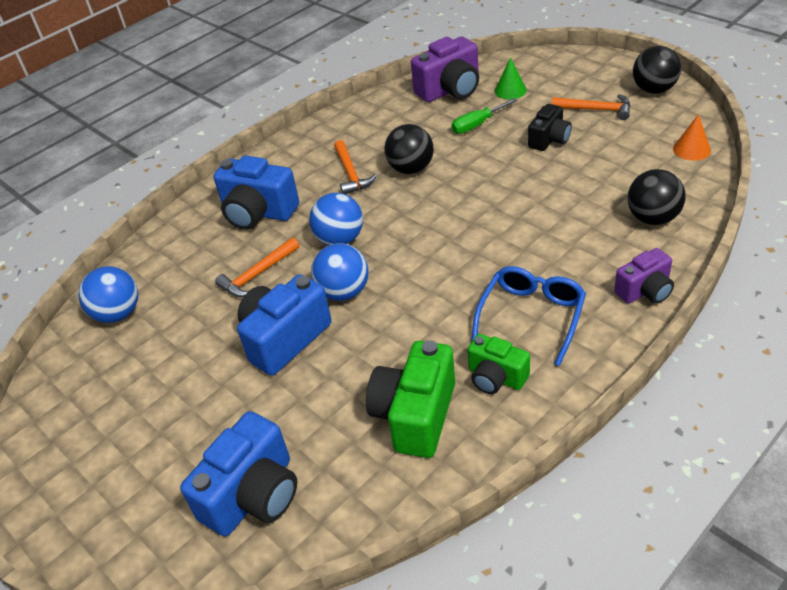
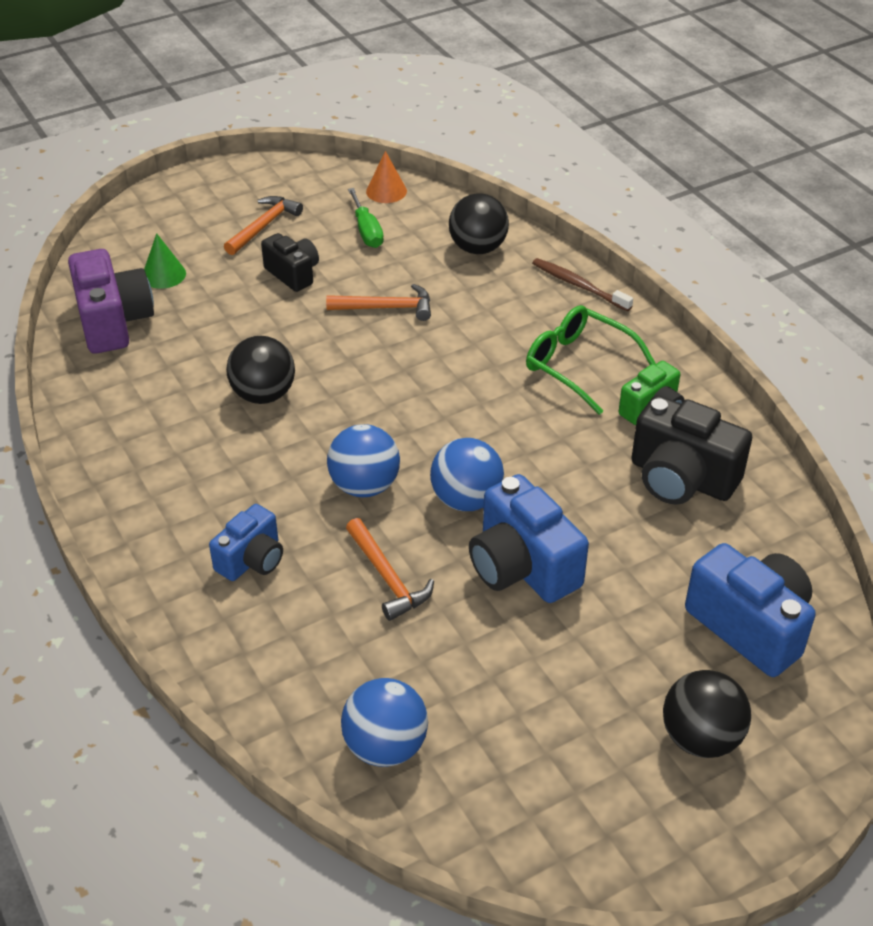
camera: 80 degrees left, 0 degrees up
(258, 213) = (252, 560): blue camera -> blue camera, size x0.61
(351, 174) = (231, 451): orange hammer -> orange hammer (387, 308)
(415, 415) = (681, 478): green camera -> black camera
(477, 125) = (215, 319): green screwdriver -> green screwdriver (366, 231)
(531, 316) = (578, 365): blue glasses -> green glasses
(645, 291) = (578, 285): purple camera -> brown toothbrush
(653, 90) = (261, 179): black ball -> black ball (700, 738)

